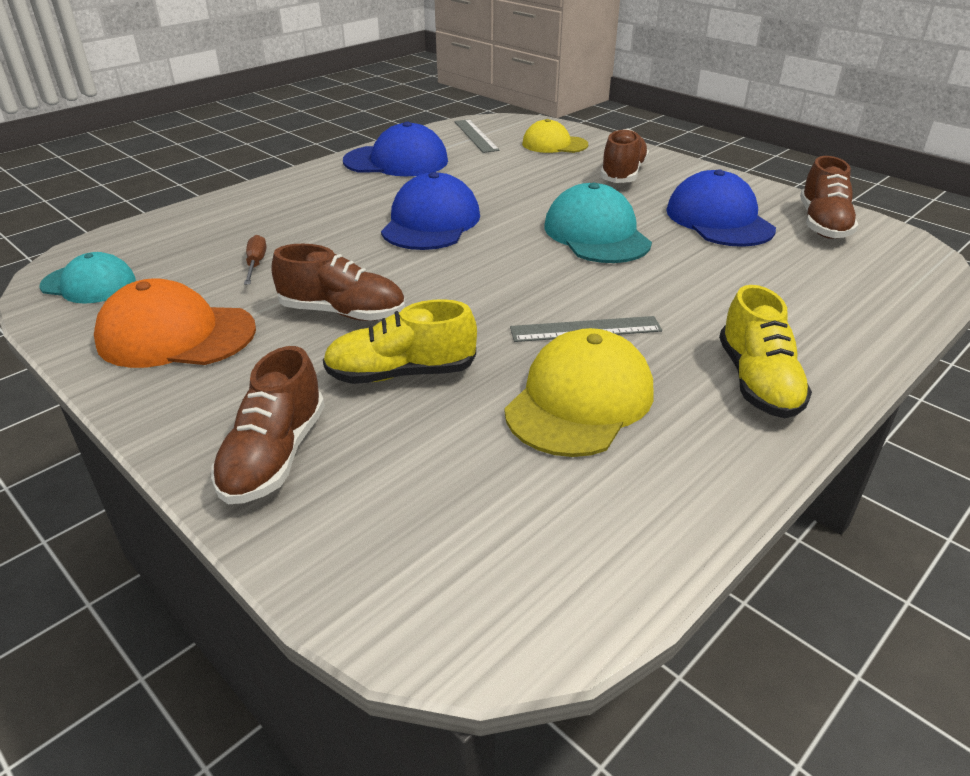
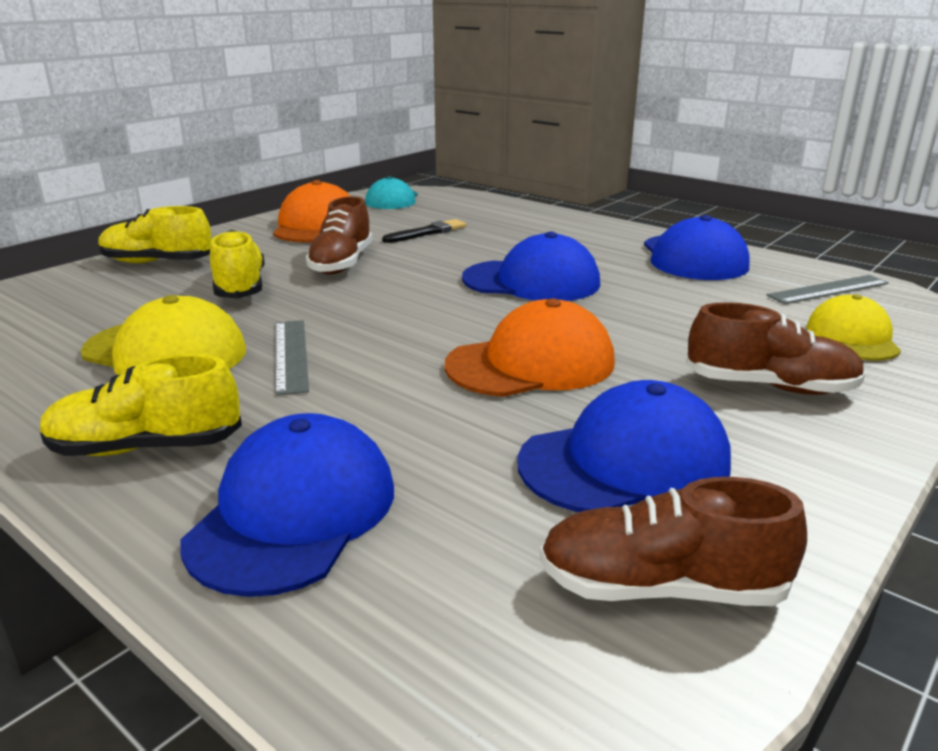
camera: 85 degrees right, 10 degrees down
(256, 264) = (427, 232): brown screwdriver -> black brush
(274, 456) = (157, 262): brown shoe -> yellow shoe
(596, 234) = (531, 363): turquoise cap -> orange cap
(810, 314) = (293, 513): none -> blue cap

